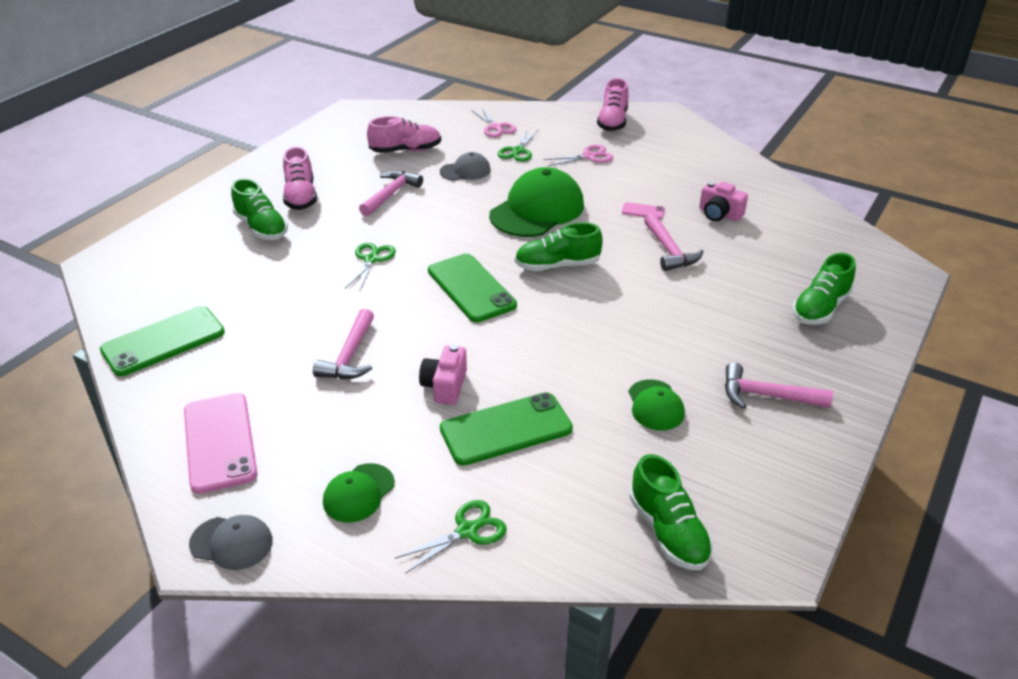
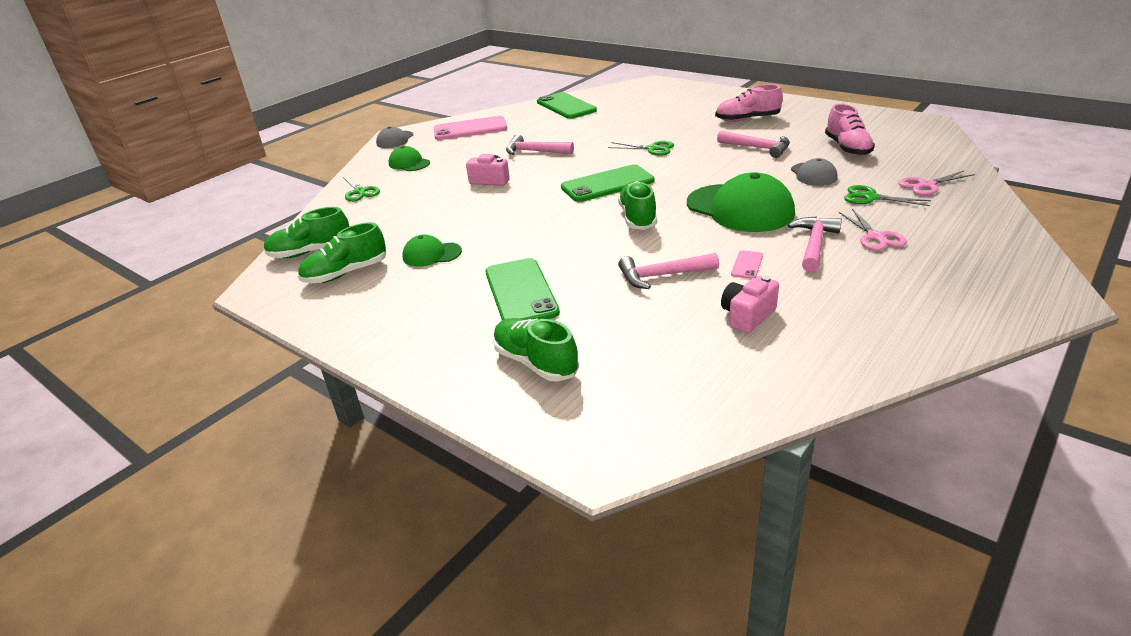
camera: 100 degrees right, 5 degrees down
(261, 228) = (697, 113): green shoe -> green shoe (346, 273)
(506, 429) = (437, 200): green phone -> green phone (521, 292)
(612, 122) = (992, 255): pink shoe -> none
(766, 396) = (416, 307): pink hammer -> pink hammer (814, 244)

